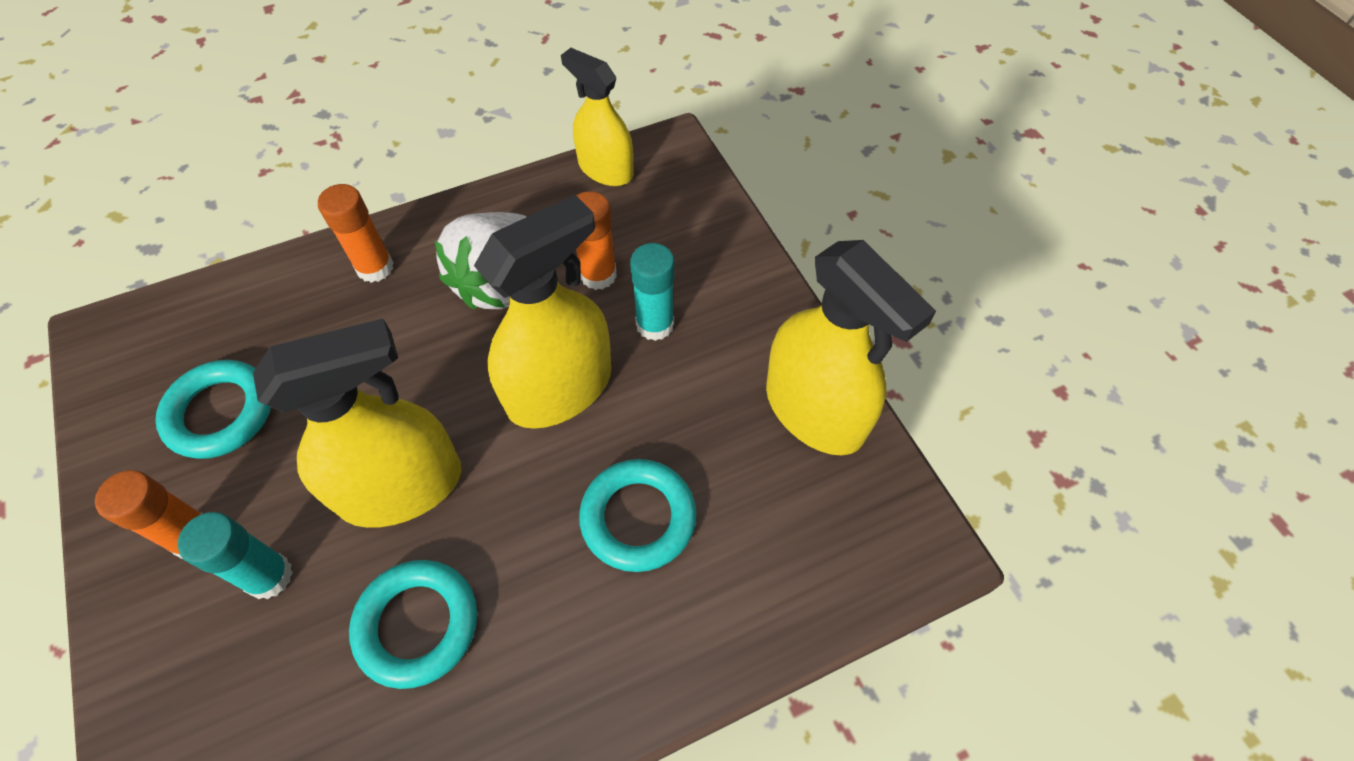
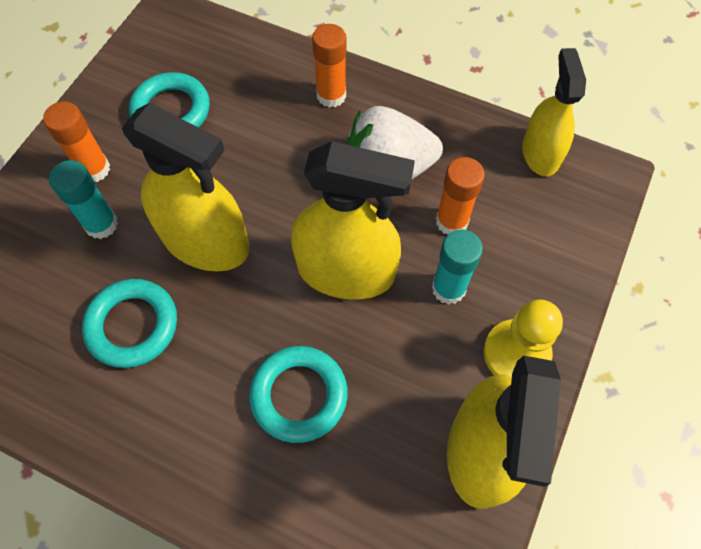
camera: 50 degrees right, 5 degrees up
(756, 322) = (516, 353): none -> yellow pawn

